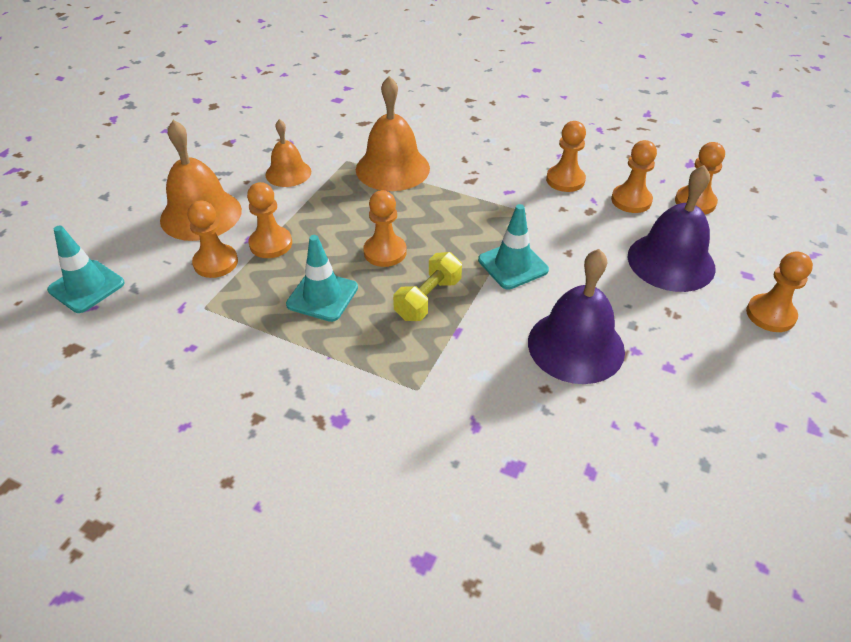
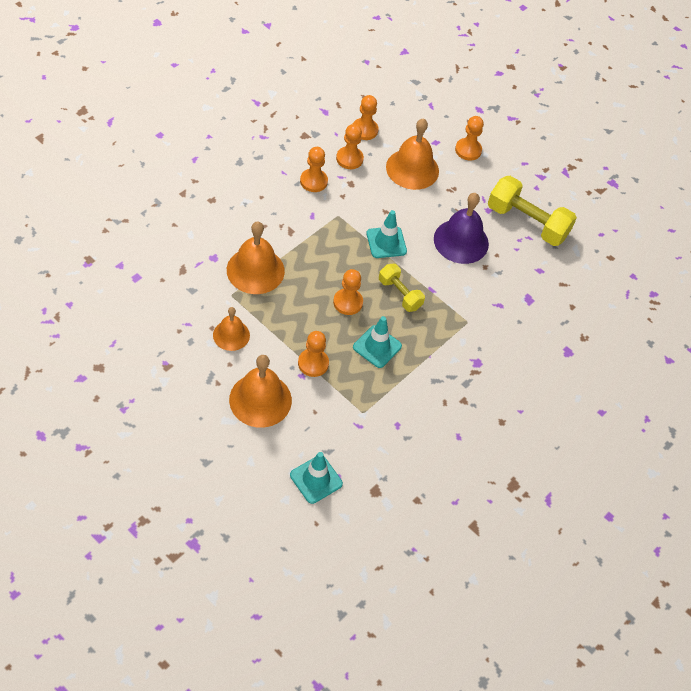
camera: 80 degrees left, 10 degrees up
(216, 262) = (320, 399): orange pawn -> none
(671, 261) = (412, 169): purple bell -> orange bell
(686, 428) = (527, 222): none -> yellow dumbbell

